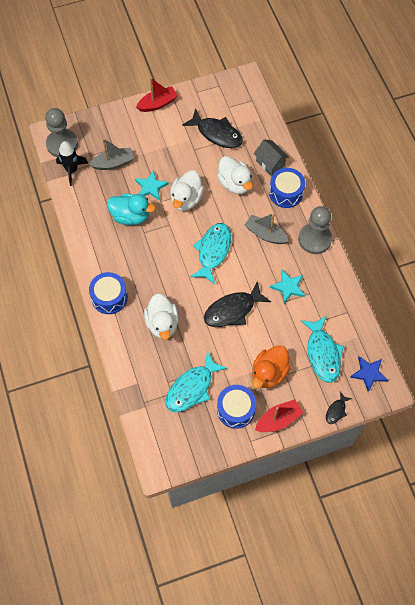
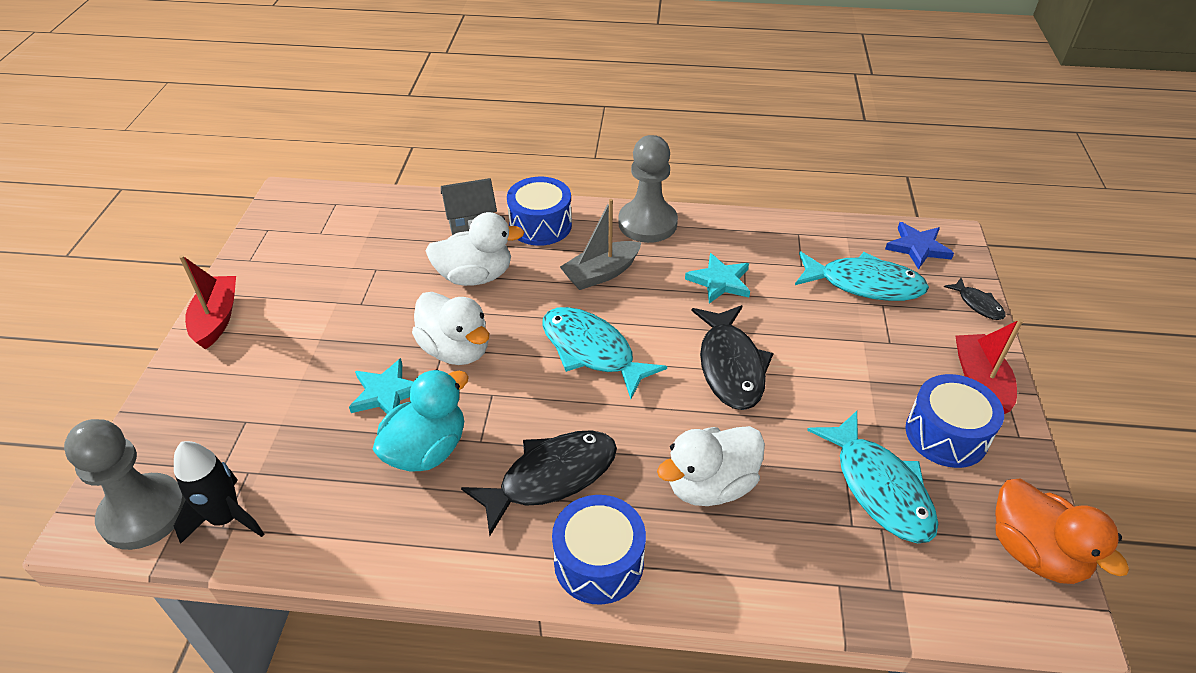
camera: 65 degrees left, 20 degrees down
(113, 163) = (279, 435): grey boat -> none
(162, 323) = (710, 485): white duck -> white duck turned 135 degrees clockwise
(217, 133) = (357, 264): black fish -> black fish (551, 477)
(269, 373) = (880, 362): orange duck -> orange duck (1034, 552)

